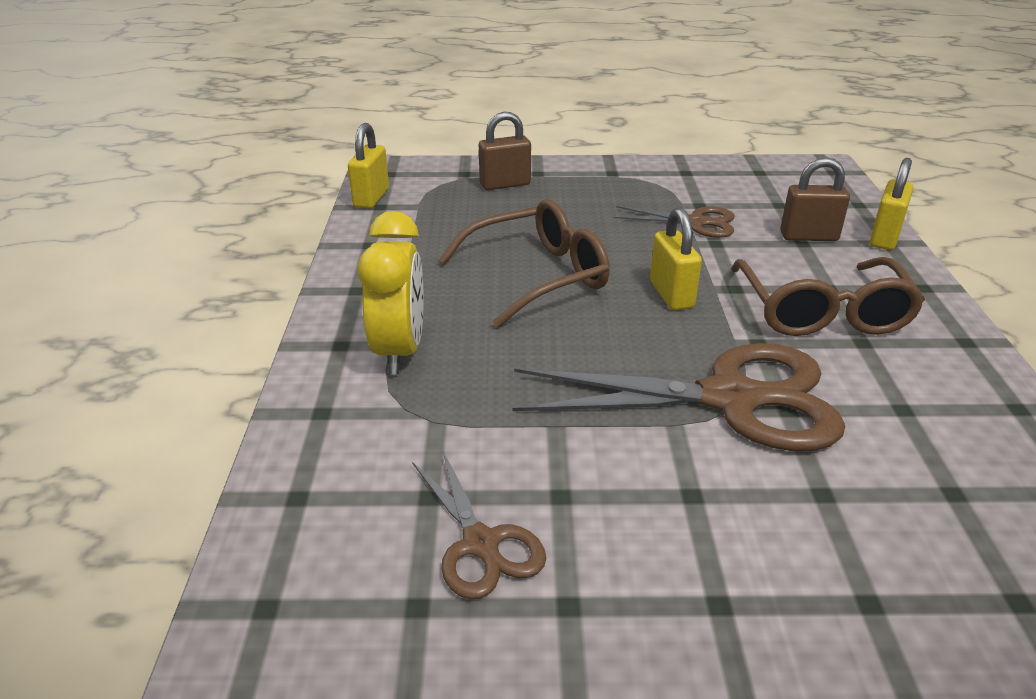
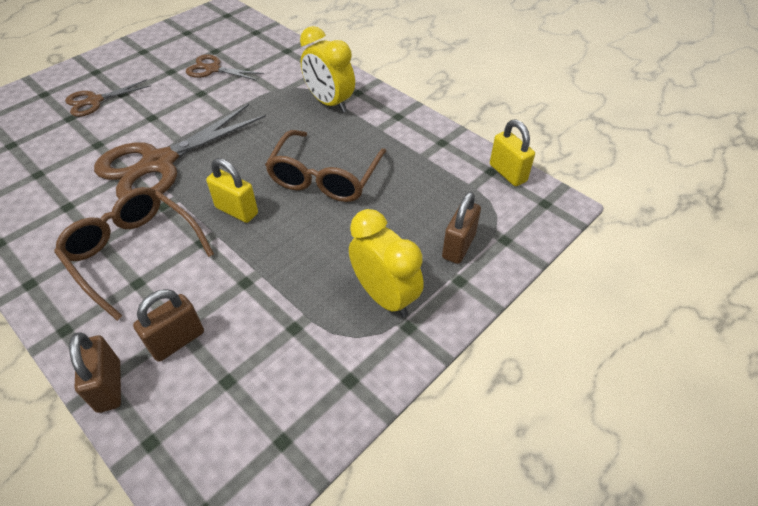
camera: 135 degrees right, 15 degrees up
(606, 189) = (384, 296): none -> yellow clock
(696, 222) = (277, 298): brown scissors -> brown scissors (95, 101)
(884, 238) = (109, 386): yellow padlock -> brown padlock

